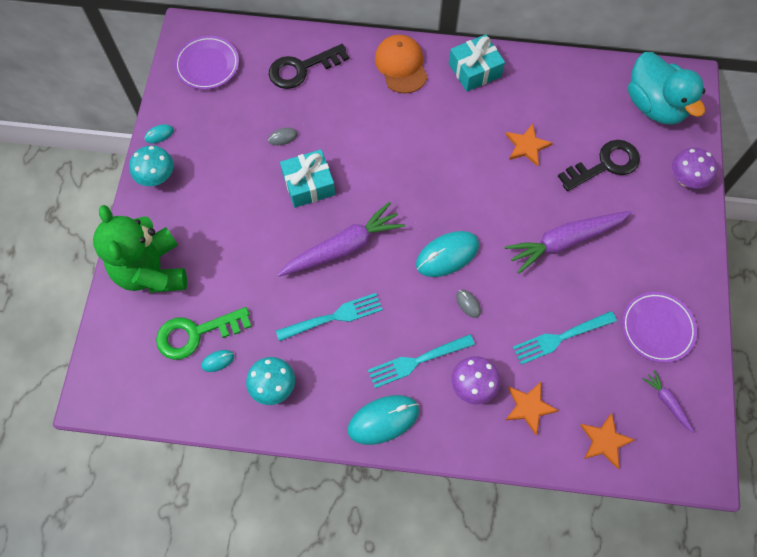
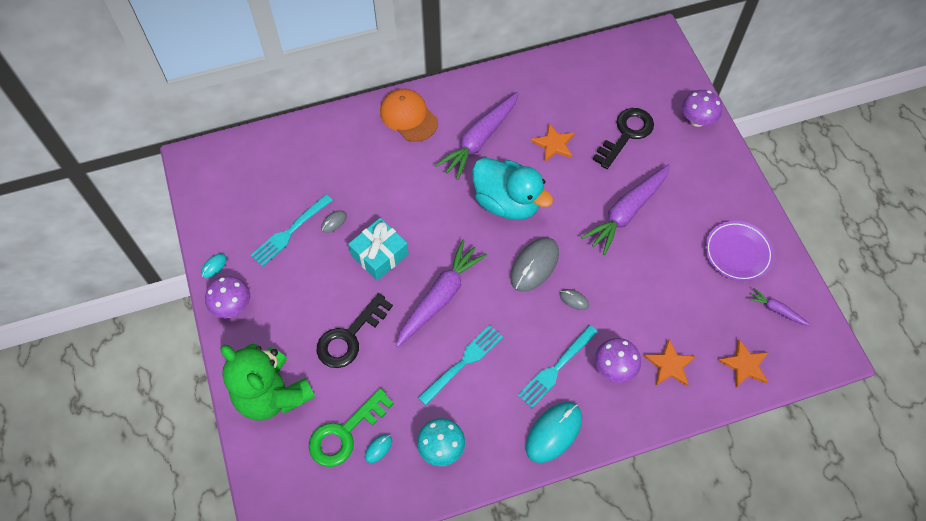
camera: 25 degrees left, 5 degrees down
(157, 177) = (232, 306): turquoise mushroom -> purple mushroom
(207, 65) = (228, 184): purple plate -> none
(302, 69) = (319, 154): black key -> black key (349, 337)
(447, 255) = (534, 265): turquoise mouse -> grey mouse
(457, 114) = (480, 140): none -> purple carrot
(474, 70) = (475, 96): turquoise gift -> none
(561, 337) = (665, 294): turquoise fork -> turquoise fork (290, 231)
(654, 105) = (641, 69): turquoise duck -> turquoise duck (507, 202)

